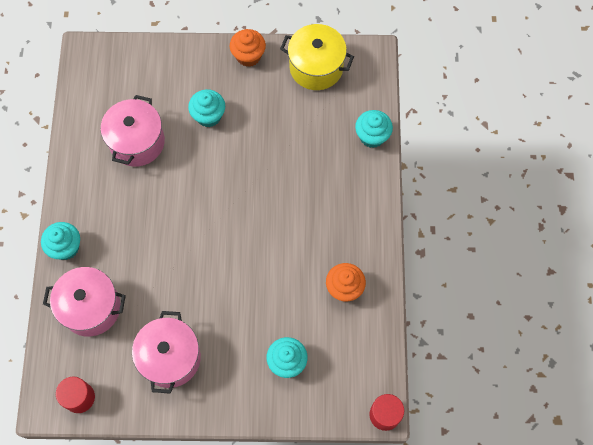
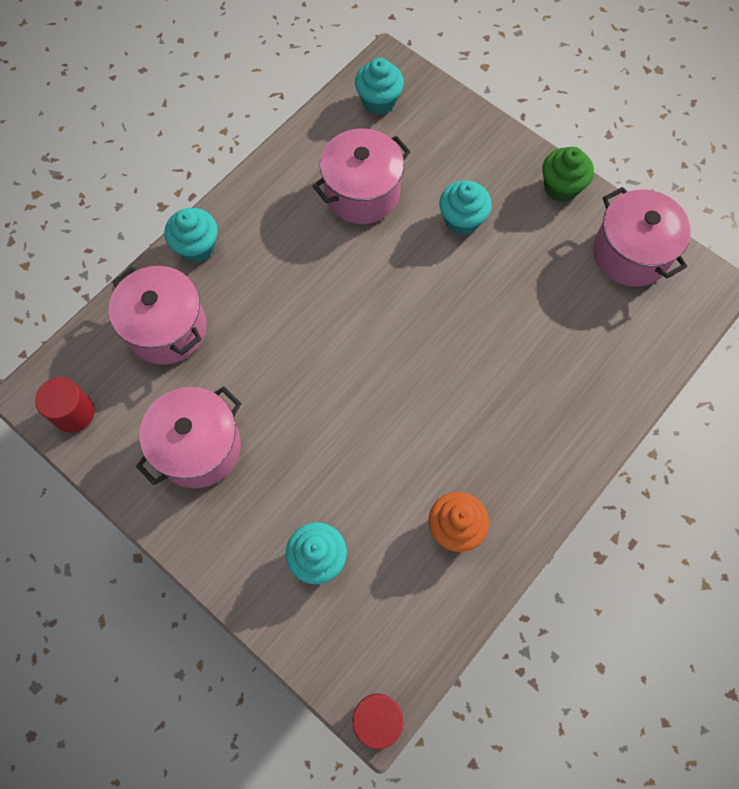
camera: 40 degrees right, 0 degrees up
(248, 56) = (561, 187): orange cupcake -> green cupcake
(316, 67) = (630, 253): yellow pot -> pink pot
(372, 136) = (634, 378): turquoise cupcake -> turquoise cupcake (378, 101)

